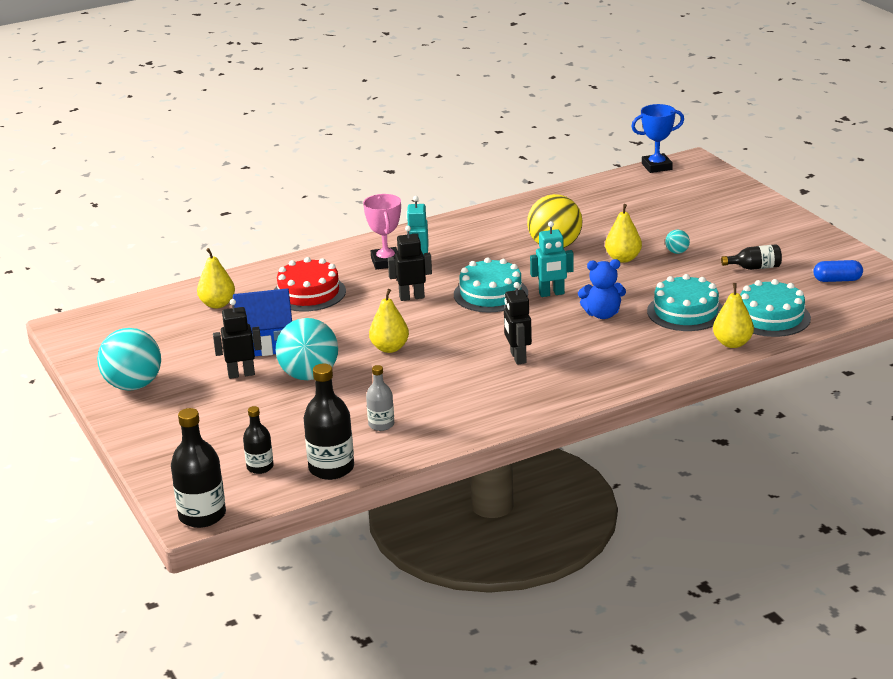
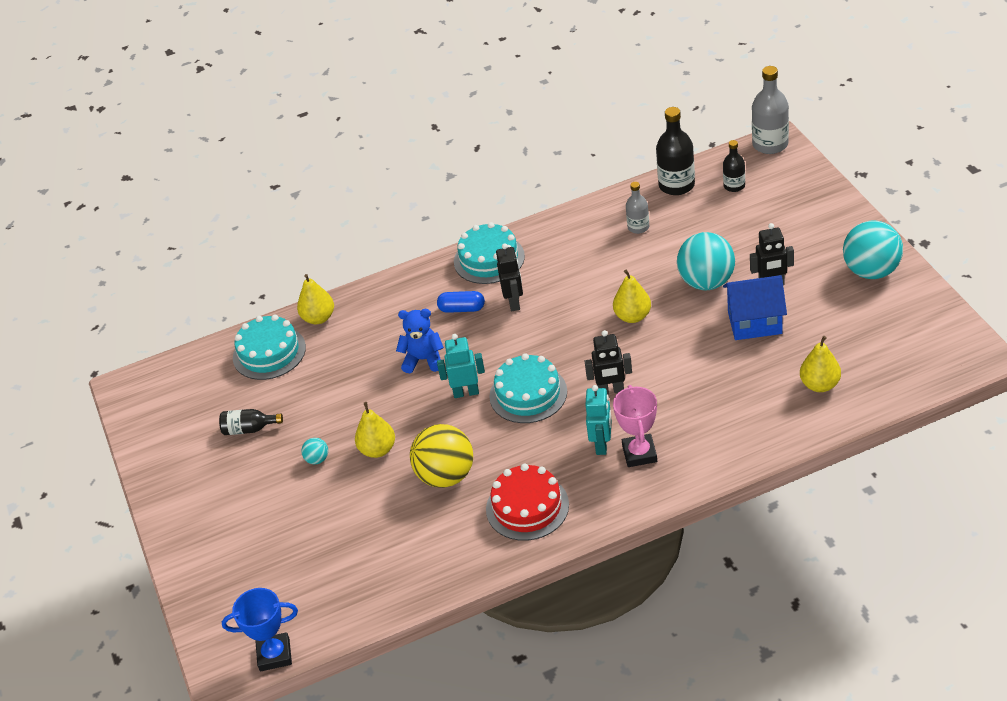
camera: 170 degrees left, 15 degrees up
(202, 515) = (770, 144): black bottle -> grey bottle
(309, 293) = (722, 400): red cake -> red cake (527, 507)
(685, 312) = (344, 362): turquoise cake -> turquoise cake (489, 259)
(837, 280) = (180, 406): blue capsule -> blue capsule (462, 309)

